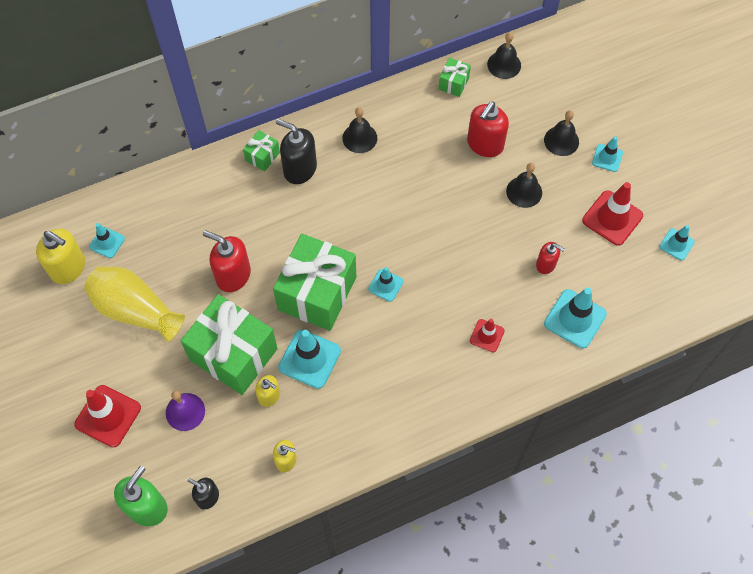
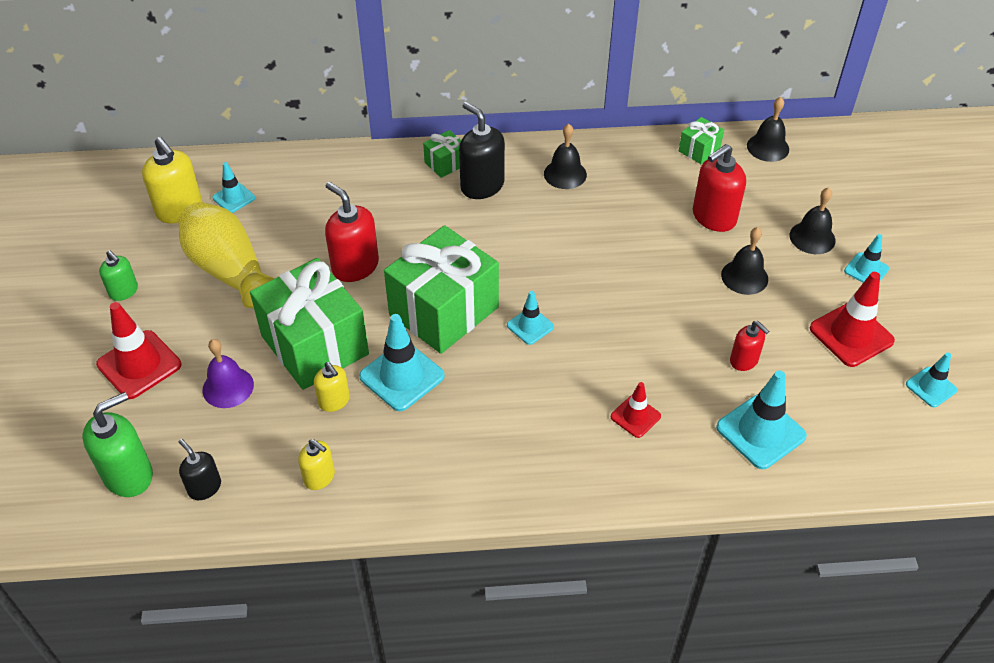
camera: 20 degrees right, 15 degrees down
(62, 357) = (124, 291): none -> green soap dispenser

